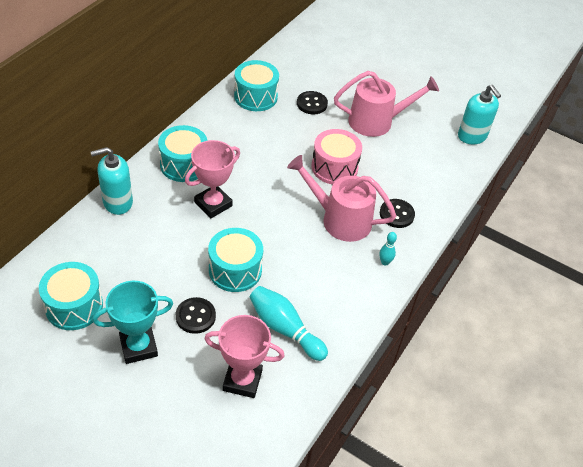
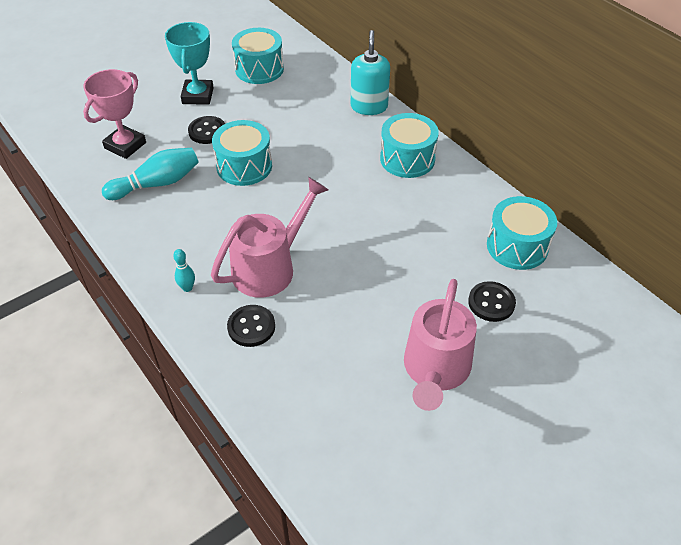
camera: 115 degrees right, 0 degrees up
(213, 204) = (339, 169): pink trophy -> none
(334, 167) = (357, 289): pink drum -> none
(472, 136) = (366, 499): turquoise soap dispenser -> none

